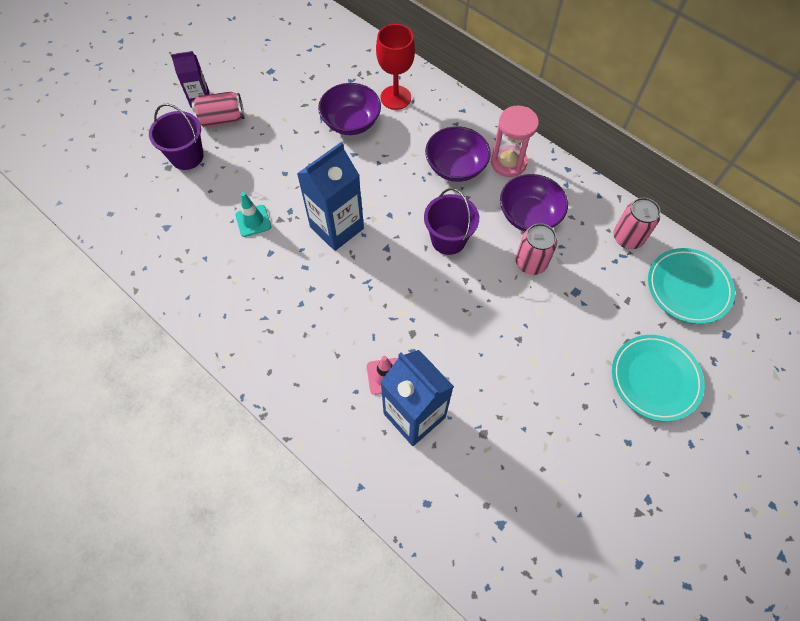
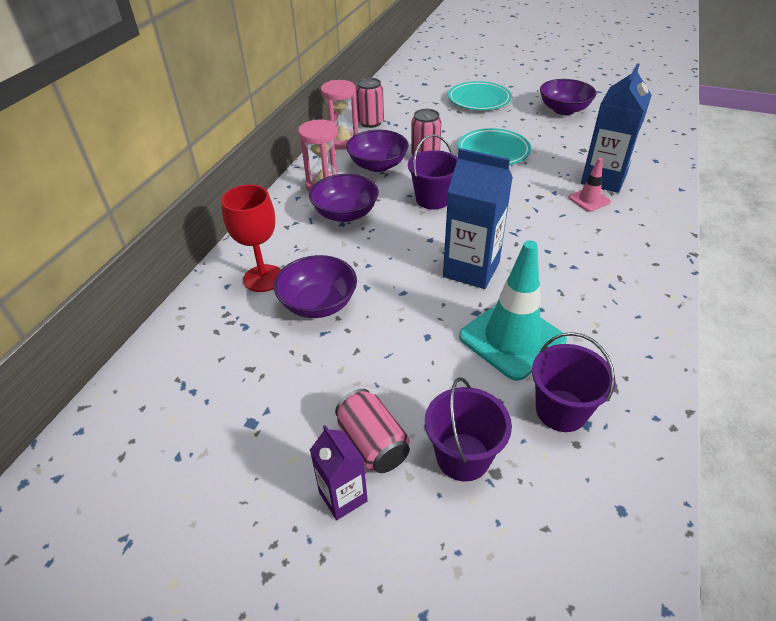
camera: 110 degrees left, 20 degrees down
(183, 219) = (561, 410): none -> purple bucket
(253, 221) = (512, 338): turquoise traffic cone -> turquoise traffic cone, size x2.02
(591, 199) = (342, 141): none -> pink hourglass
(593, 473) = (564, 110): none -> purple bowl
(688, 288) = (398, 98): turquoise plate -> turquoise plate (493, 151)

